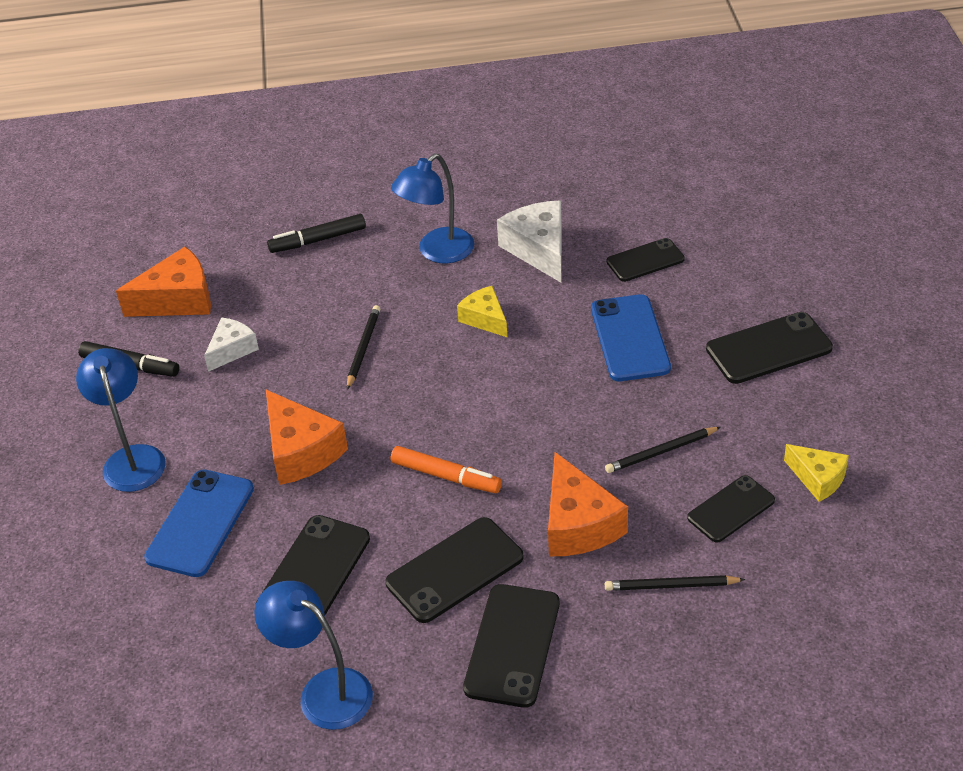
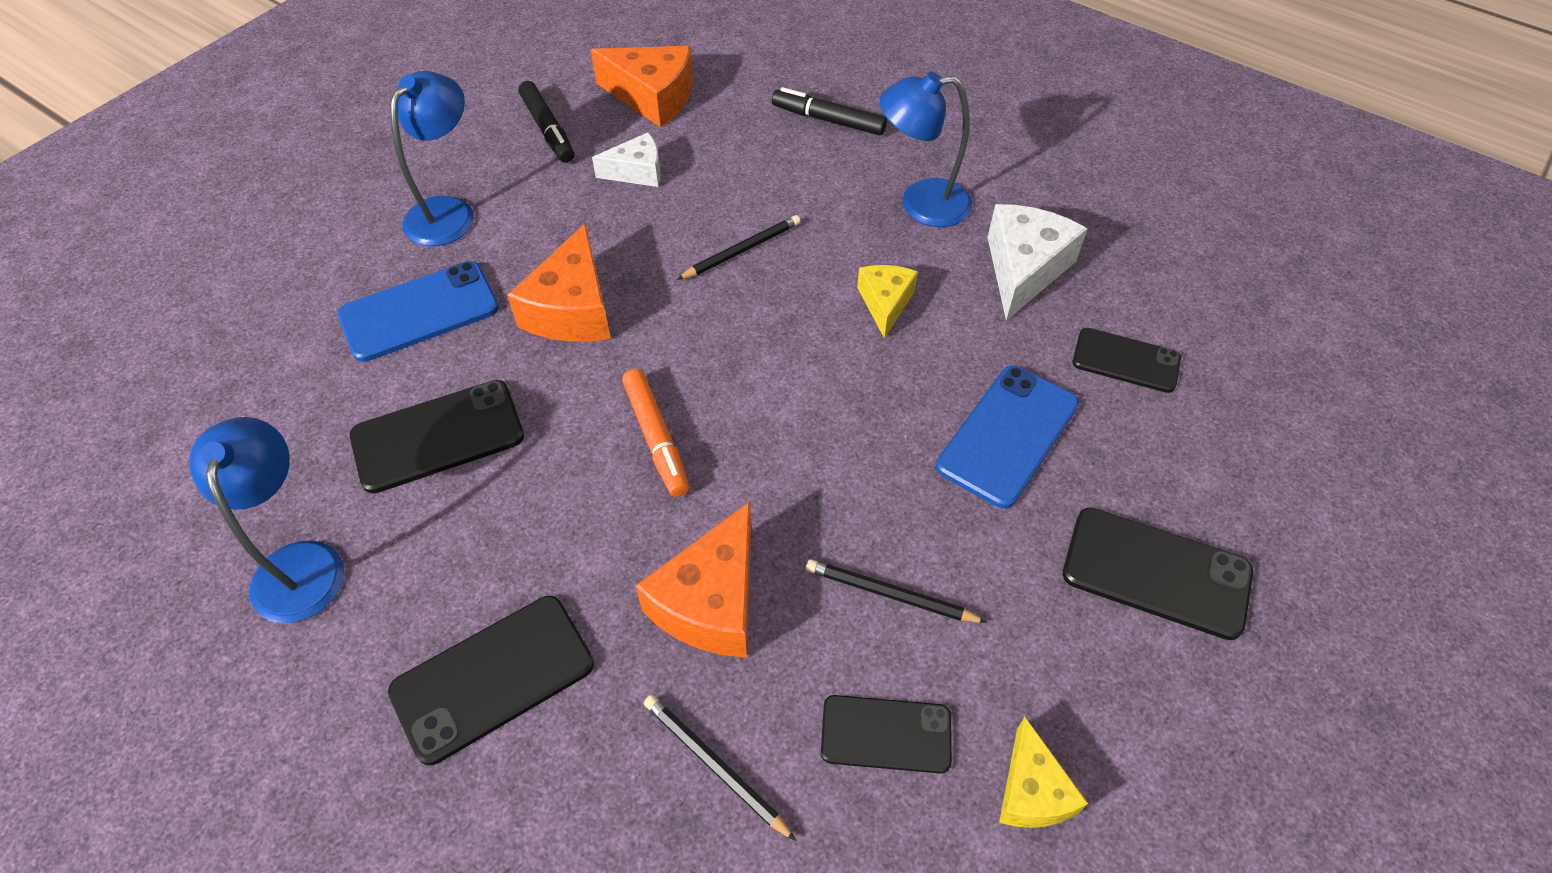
camera: 40 degrees right, 10 degrees up
(455, 570) = (545, 544): black phone -> none

